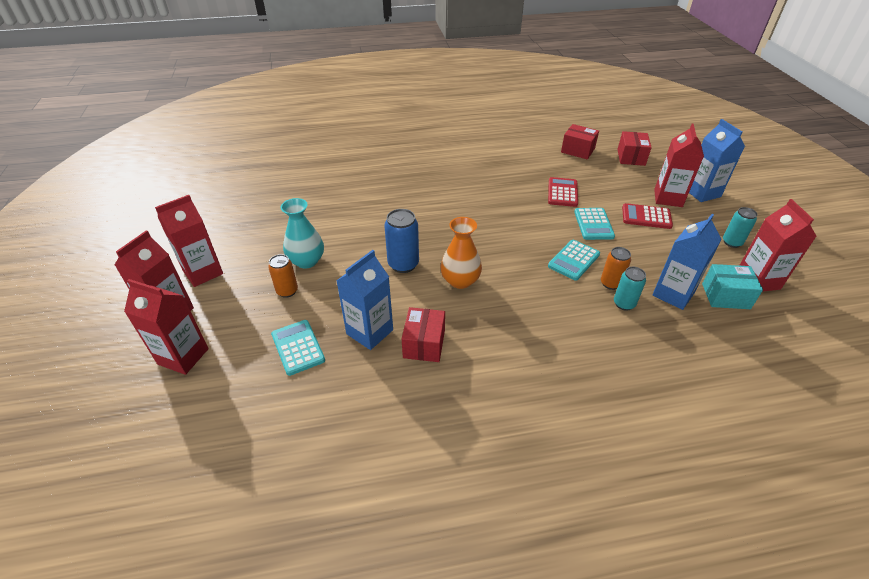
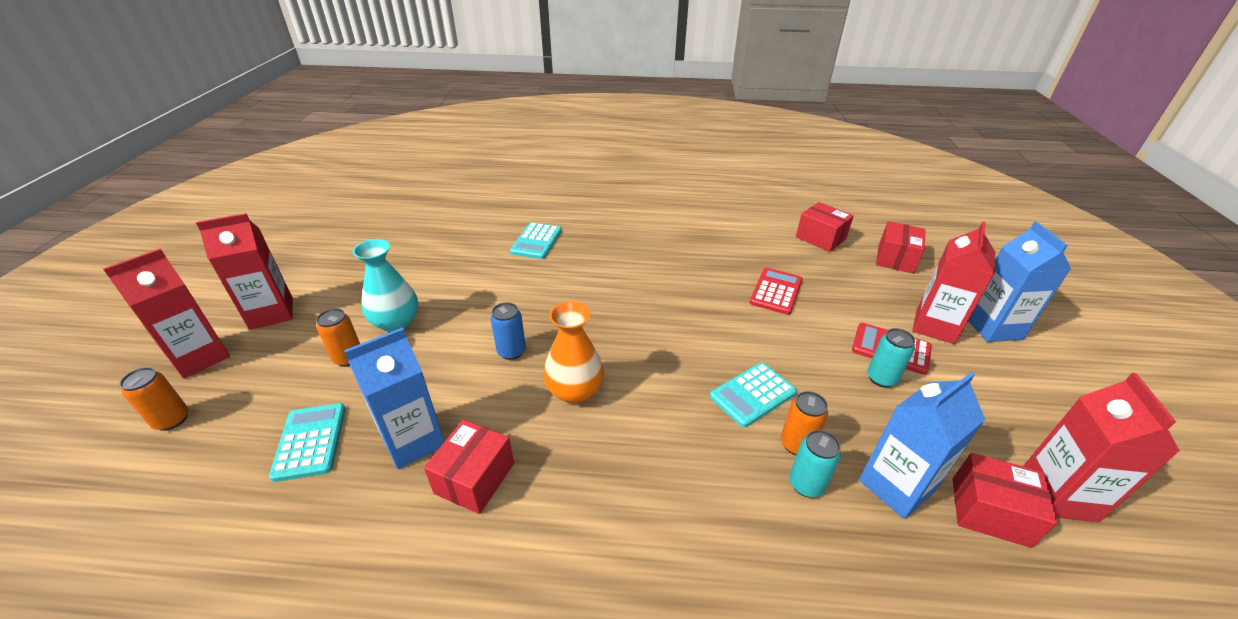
camera: 15 degrees right, 5 degrees down
(183, 356) = (172, 420): red carton -> orange can
(403, 264) = (511, 351): blue can -> blue can, size x0.66
(593, 224) = (804, 345): turquoise calculator -> turquoise calculator (536, 241)
(725, 296) = (989, 511): turquoise box -> red box
(731, 242) = (1024, 417): turquoise can -> turquoise can (881, 378)

